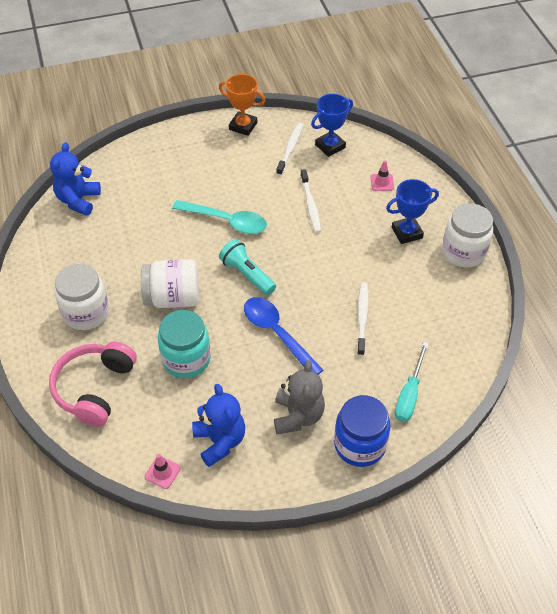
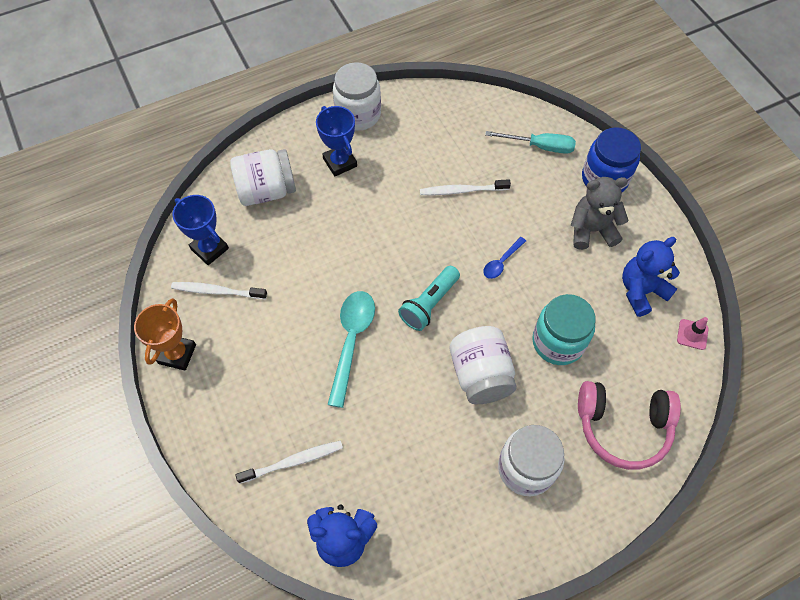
camera: 100 degrees left, 10 degrees up
(277, 334) = (501, 262): blue spoon -> blue spoon, size x0.53
(310, 205) = (312, 256): white toothbrush -> white toothbrush (293, 461)
(382, 182) = (266, 191): pink traffic cone -> white jar

